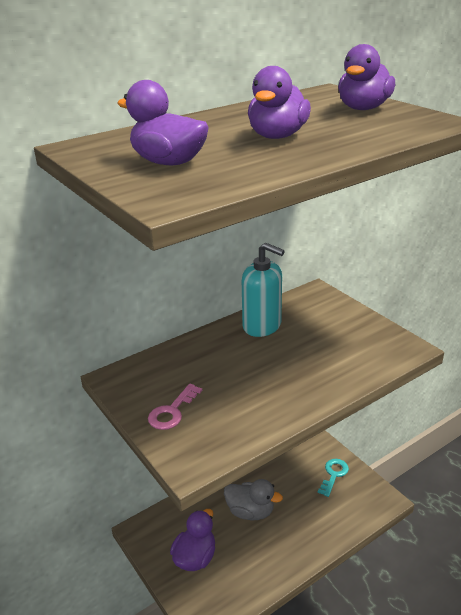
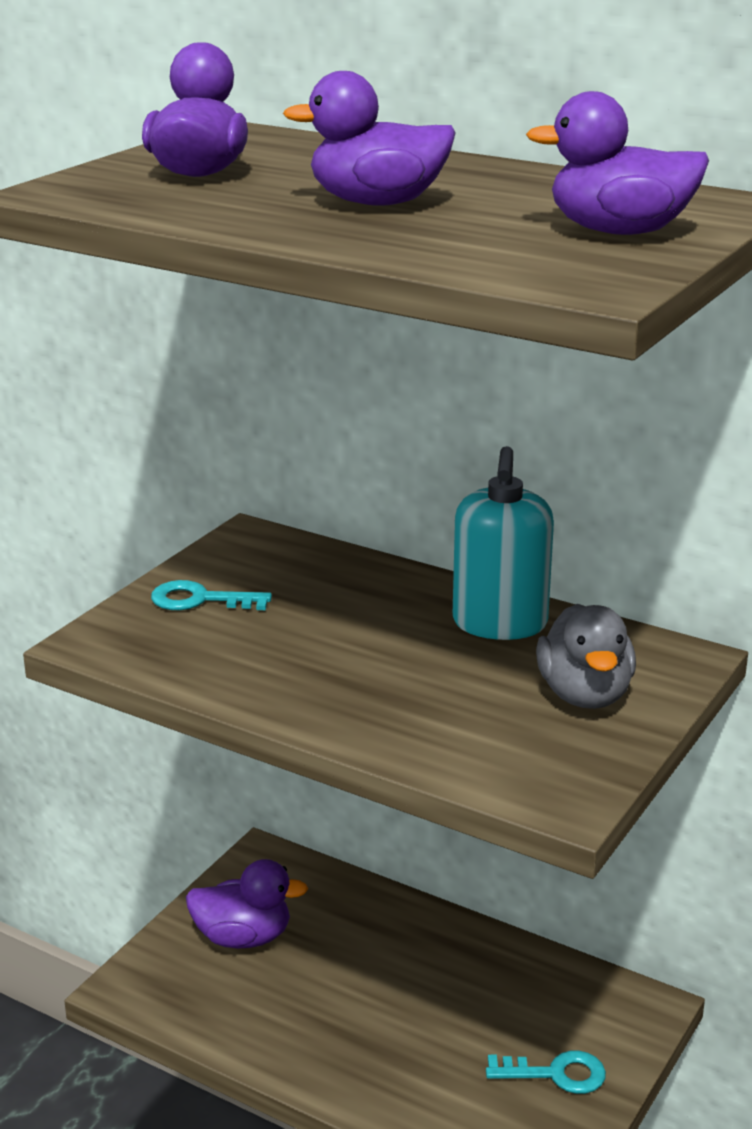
camera: 65 degrees right, 5 degrees down
(172, 411) = (200, 600): pink key -> turquoise key
(250, 511) = (380, 976): grey duck -> grey duck (584, 695)

